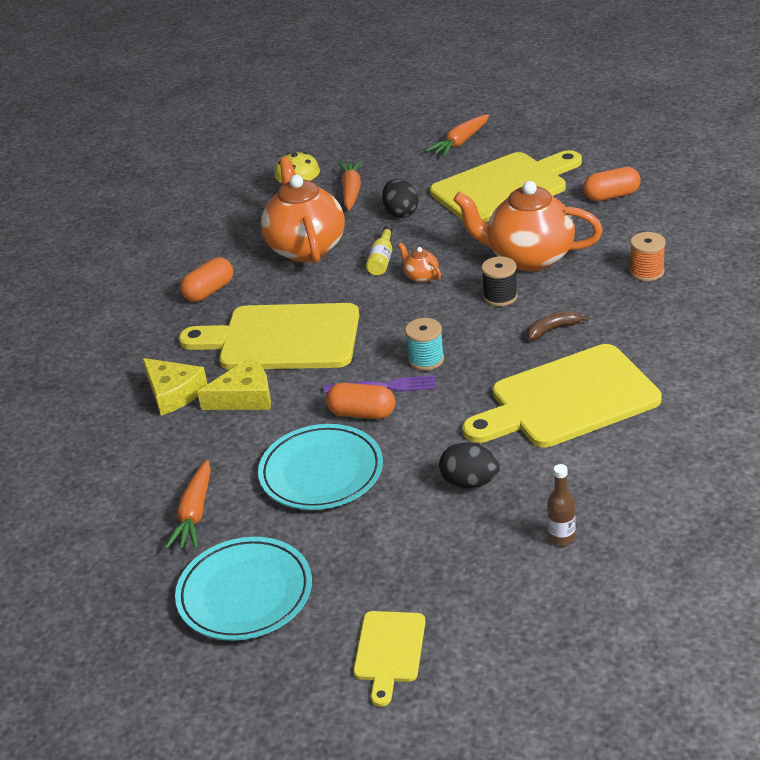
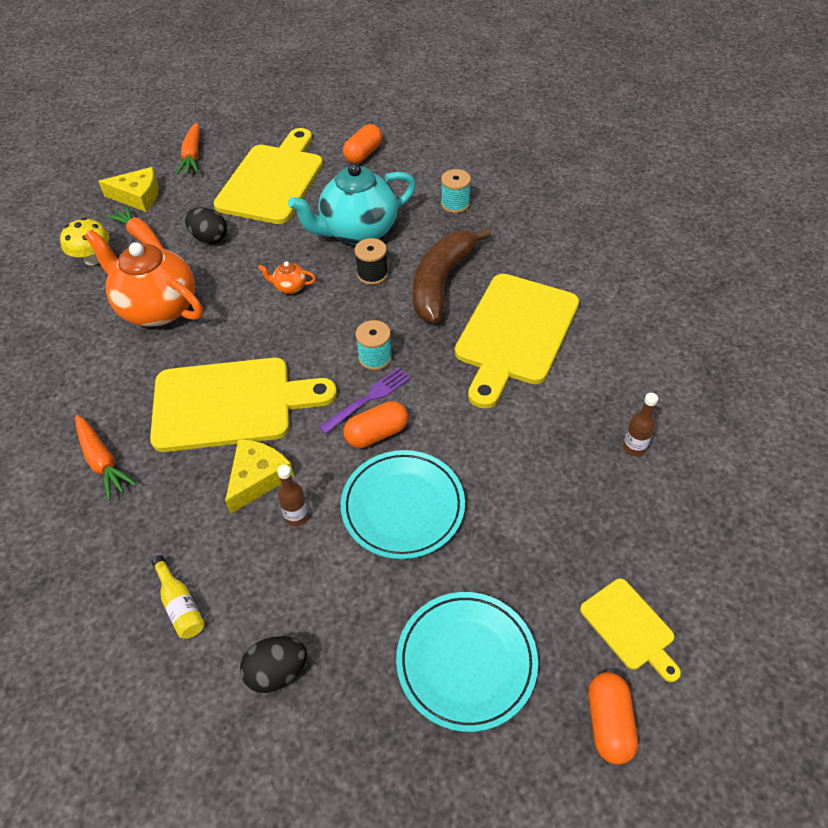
camera: 45 degrees left, 15 degrees up
(173, 393) = (184, 513): yellow cheese -> yellow cheese (138, 196)
(194, 514) = (338, 618): orange carrot -> orange carrot (102, 461)
(209, 291) = (107, 394): orange capsule -> orange capsule (608, 723)
(241, 436) = (296, 516): none -> brown bottle
(282, 338) = (230, 404): yellow cutting board -> yellow cutting board turned 150 degrees counterclockwise
(382, 260) = (239, 287): yellow bottle -> yellow bottle (180, 605)
(469, 482) = (524, 443): black egg -> black egg (277, 672)
(529, 258) = (358, 231): orange teapot -> turquoise teapot
(552, 329) = (441, 282): brown banana -> brown banana, size x2.33
(647, 272) = (455, 204): orange spool -> turquoise spool

